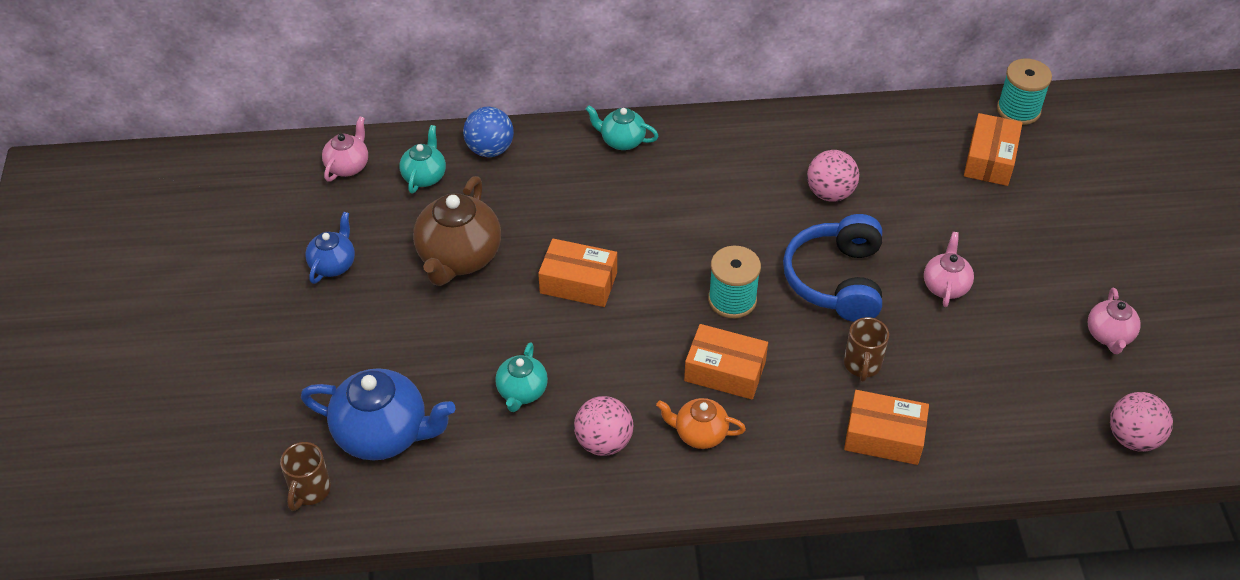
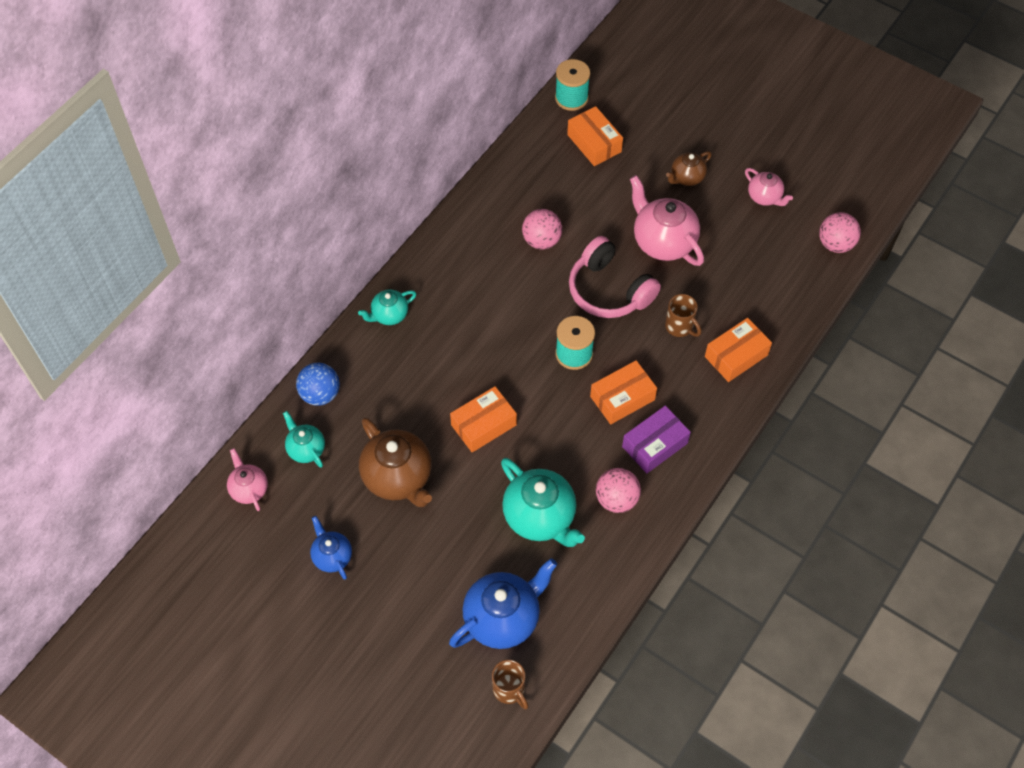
camera: 50 degrees left, 10 degrees up
(522, 392) = (540, 517): turquoise teapot -> turquoise teapot, size x1.80
(699, 434) = (654, 445): orange teapot -> purple box
(836, 280) = (609, 290): blue headphones -> pink headphones
(945, 286) = (663, 242): pink teapot -> pink teapot, size x1.80
(1046, 255) = (686, 177): none -> brown teapot

